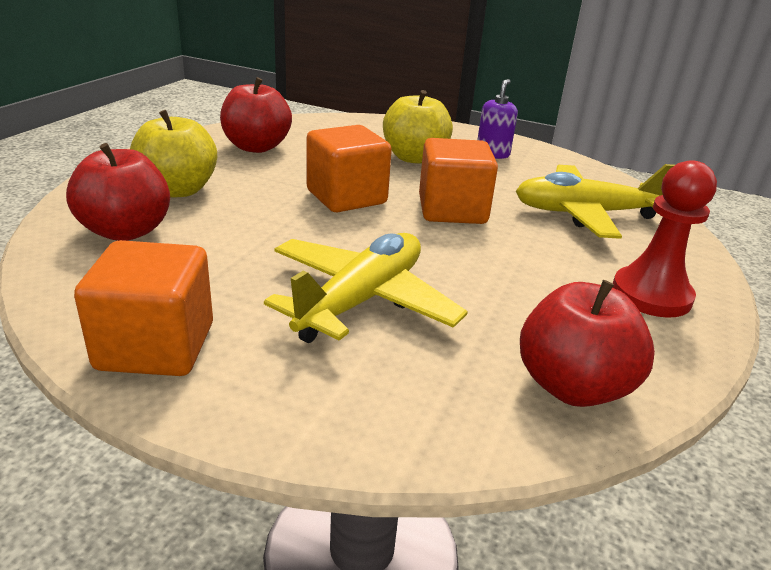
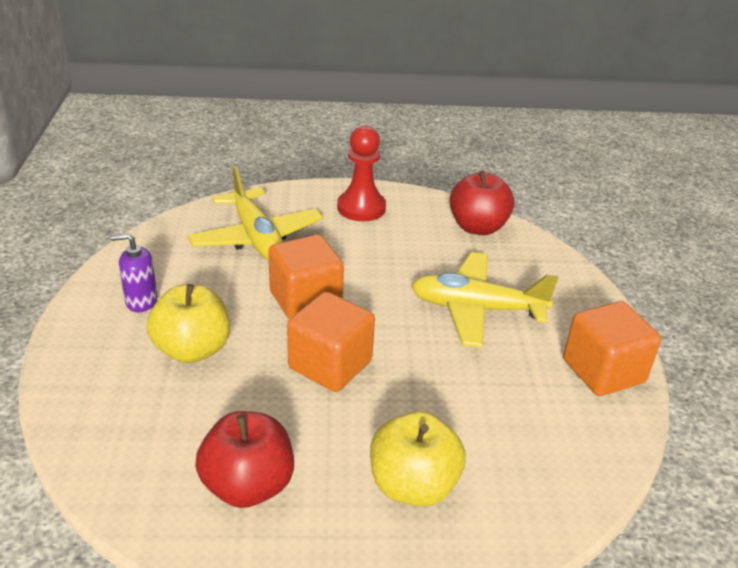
camera: 115 degrees left, 5 degrees up
(126, 231) = (513, 470): red apple -> none

